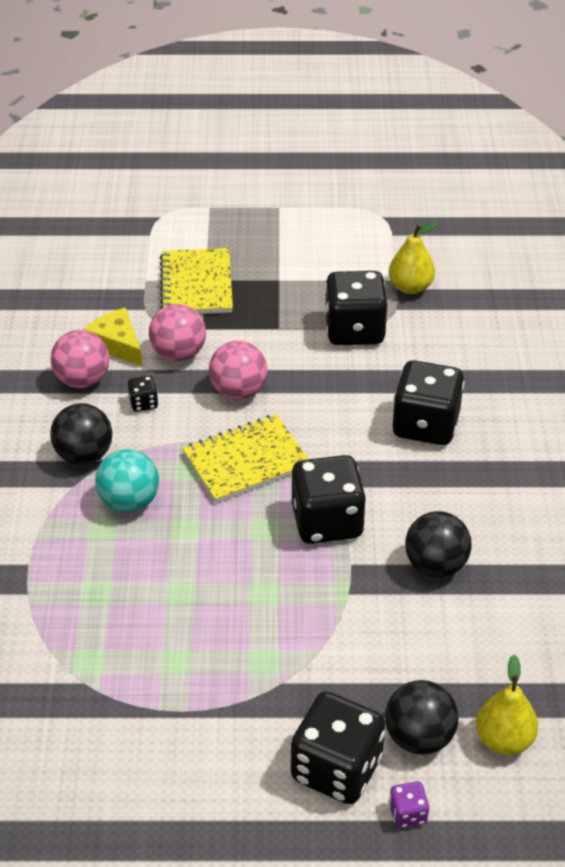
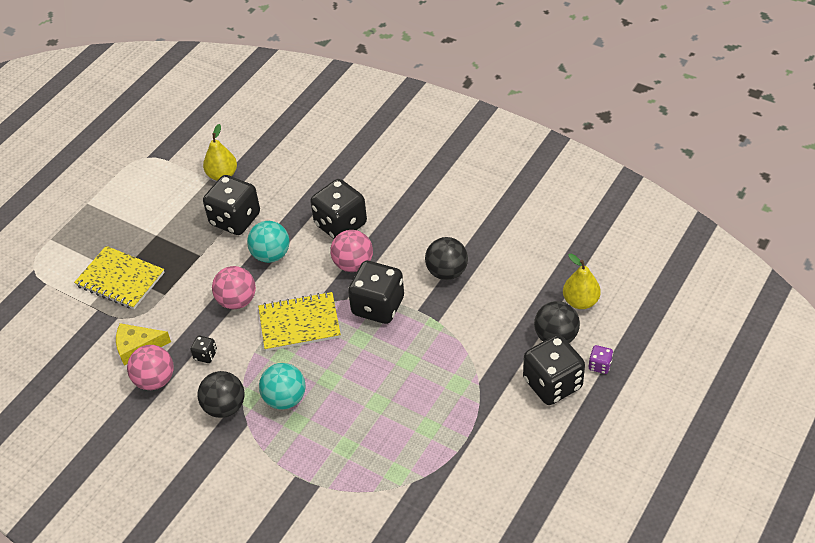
camera: 55 degrees left, 5 degrees up
(178, 353) = (176, 317): pink ball -> pink ball (353, 264)
(246, 461) = (299, 323): yellow notebook -> yellow notebook turned 75 degrees clockwise
(327, 386) = (271, 255): none -> turquoise ball

